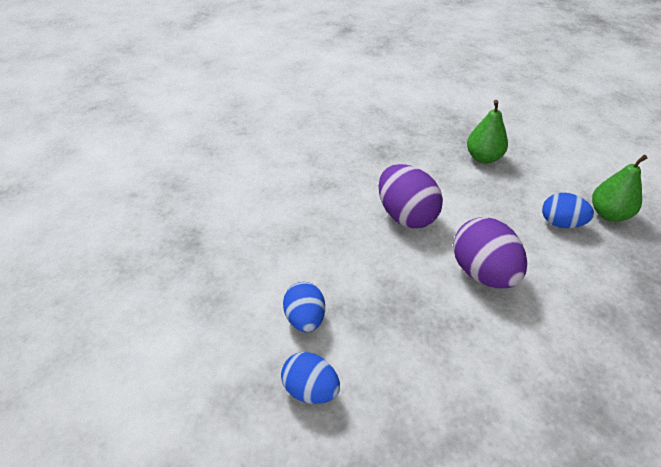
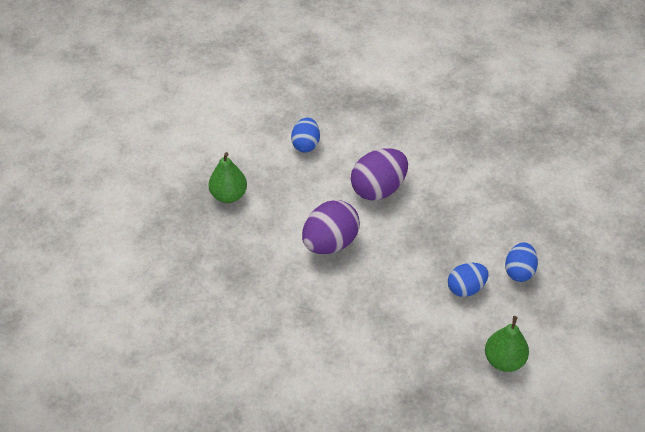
camera: 105 degrees left, 5 degrees up
(608, 214) = (285, 117): green pear -> green pear (504, 360)

